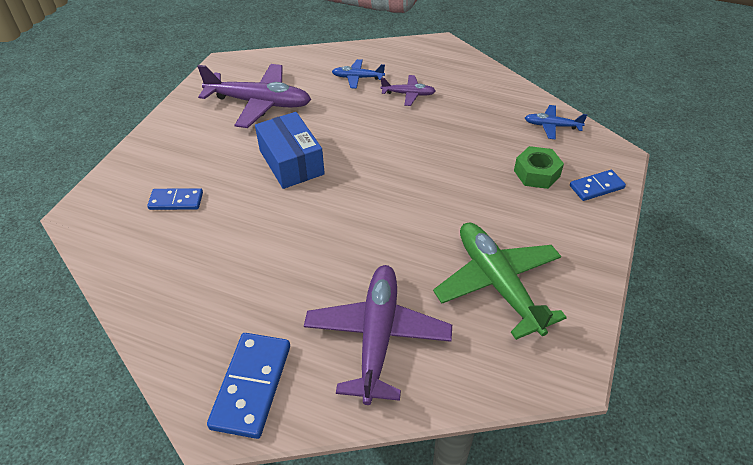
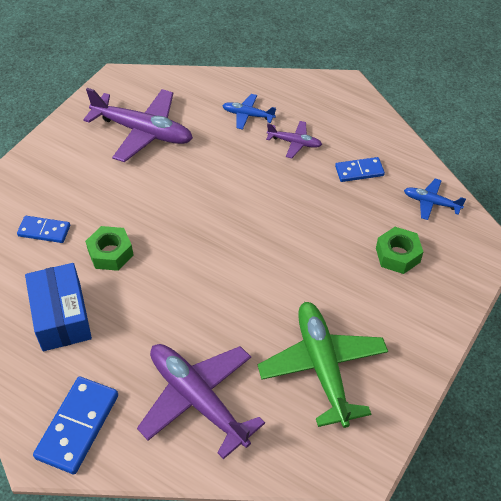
camera: 10 degrees right, 5 degrees up
(250, 211) = (110, 253): none -> green nut
(291, 162) = (160, 205): blue box -> blue box (61, 316)
(377, 336) = (198, 399): purple plane -> purple plane turned 60 degrees counterclockwise
(596, 187) = (453, 280): blue domino -> blue domino (359, 171)

